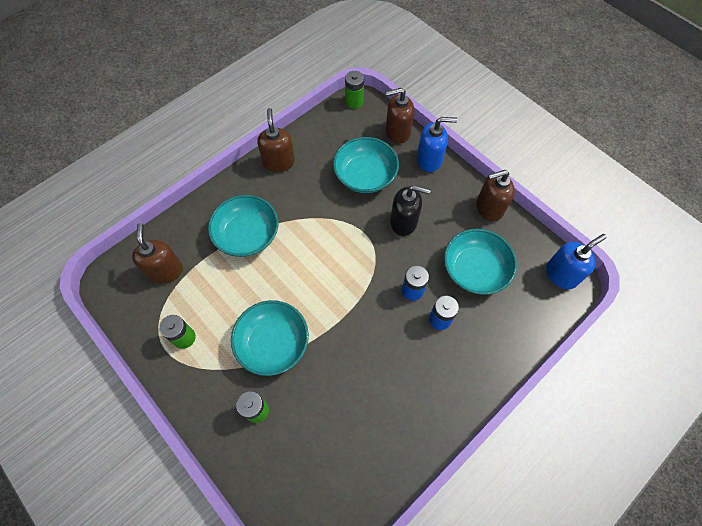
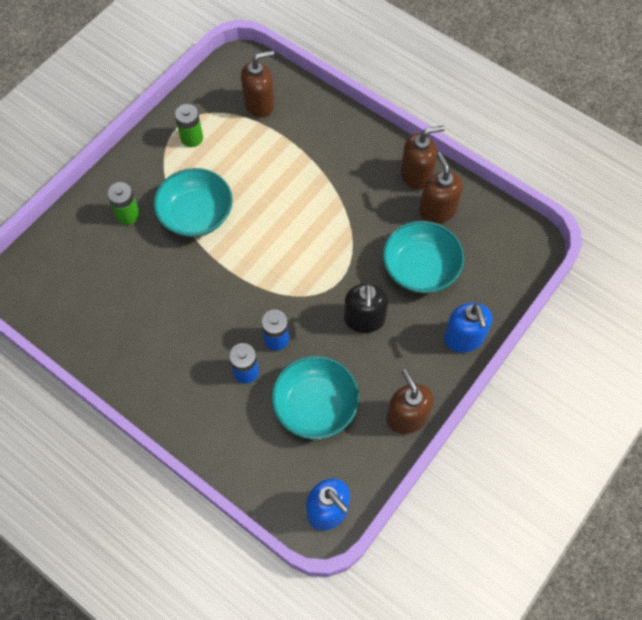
camera: 80 degrees right, 0 degrees up
(247, 235) = (314, 165): turquoise bowl -> none
(354, 101) = (532, 238): green battery -> none
(397, 132) = (497, 295): brown soap dispenser -> brown soap dispenser (437, 210)

